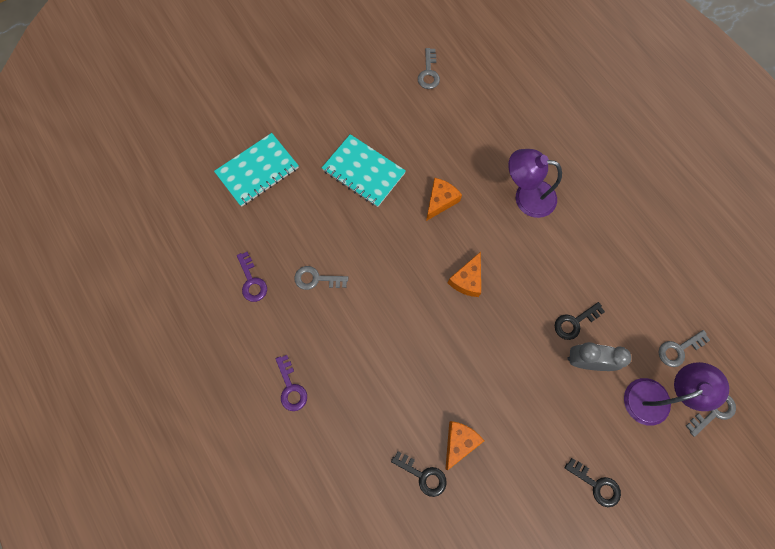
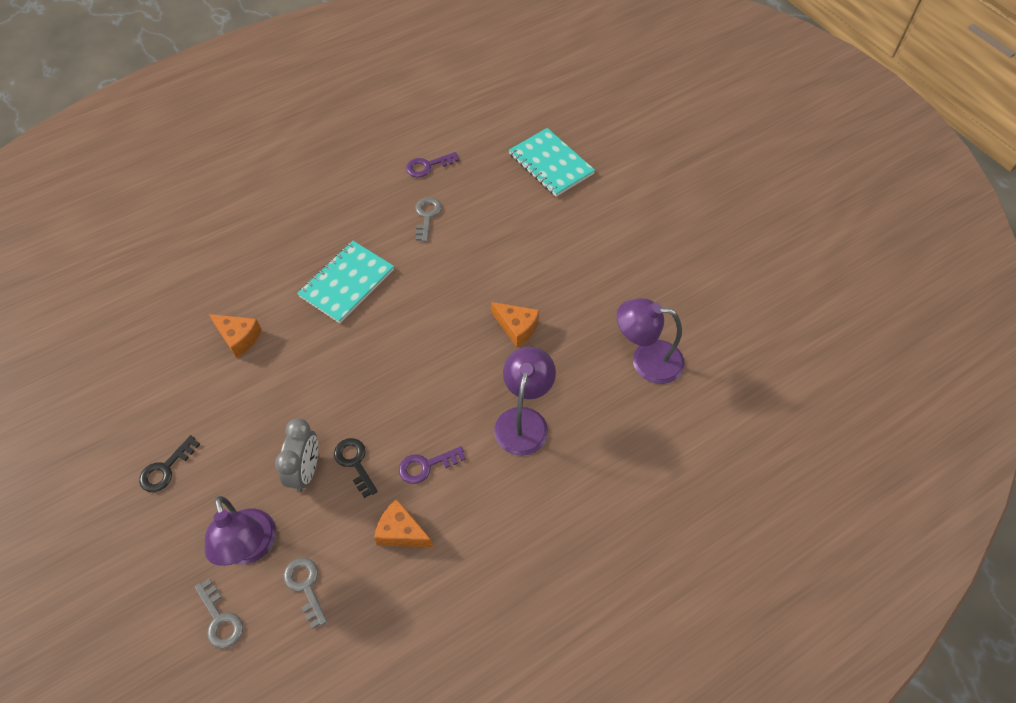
camera: 90 degrees right, 15 degrees down
(291, 387) = (317, 200): purple key -> purple key (426, 465)
(363, 172) = (553, 254): turquoise notebook -> turquoise notebook (347, 283)
(423, 475) = (212, 305): black key -> none
(428, 73) = (696, 319): grey key -> none
(467, 109) = (646, 360): none -> purple lamp
(467, 280) = (417, 351): orange cheese -> orange cheese (401, 532)

